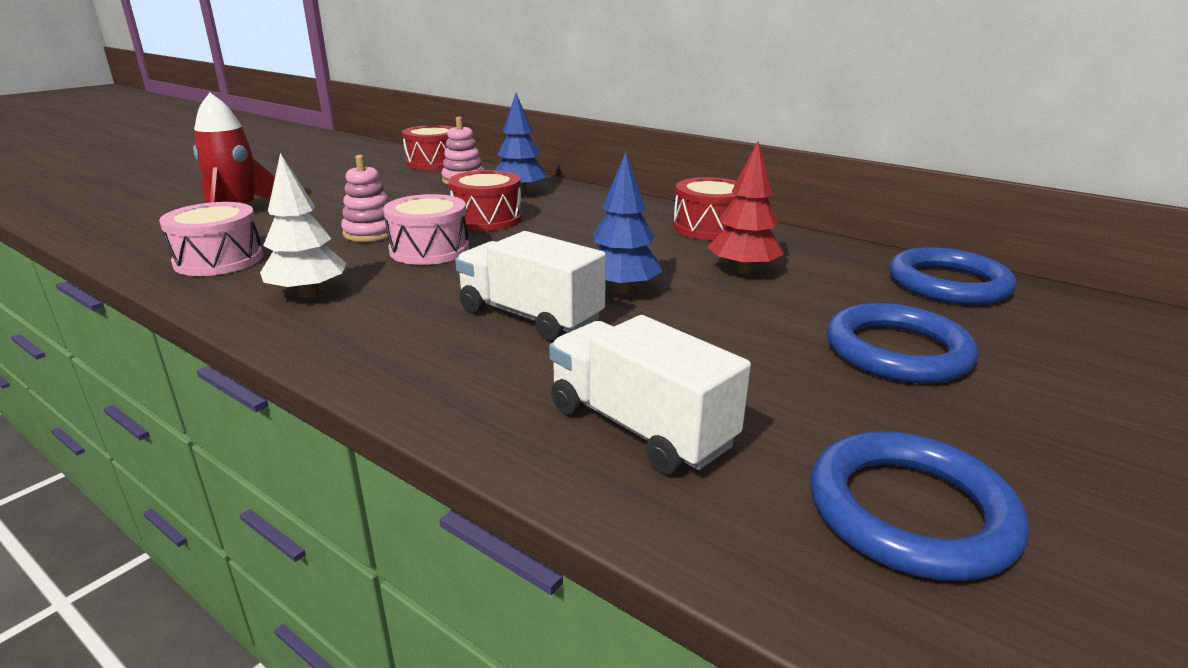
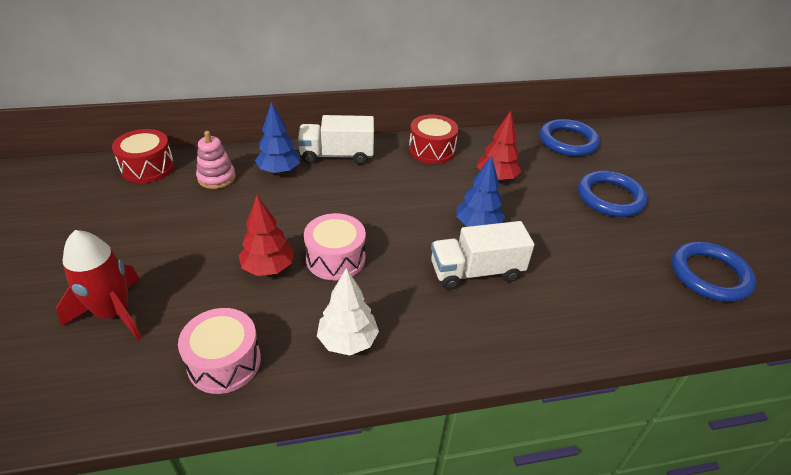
camera: 50 degrees left, 15 degrees up
(370, 233) = (268, 268): pink stacking toy -> red tree
(487, 219) = (311, 210): red drum -> none
(640, 426) = (612, 301): white truck -> white truck (337, 155)

